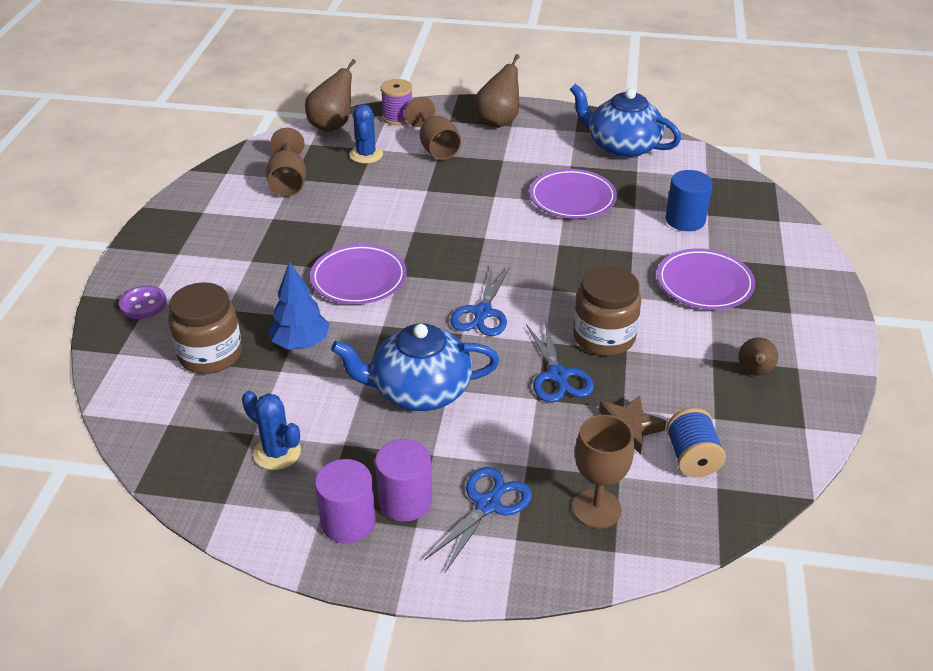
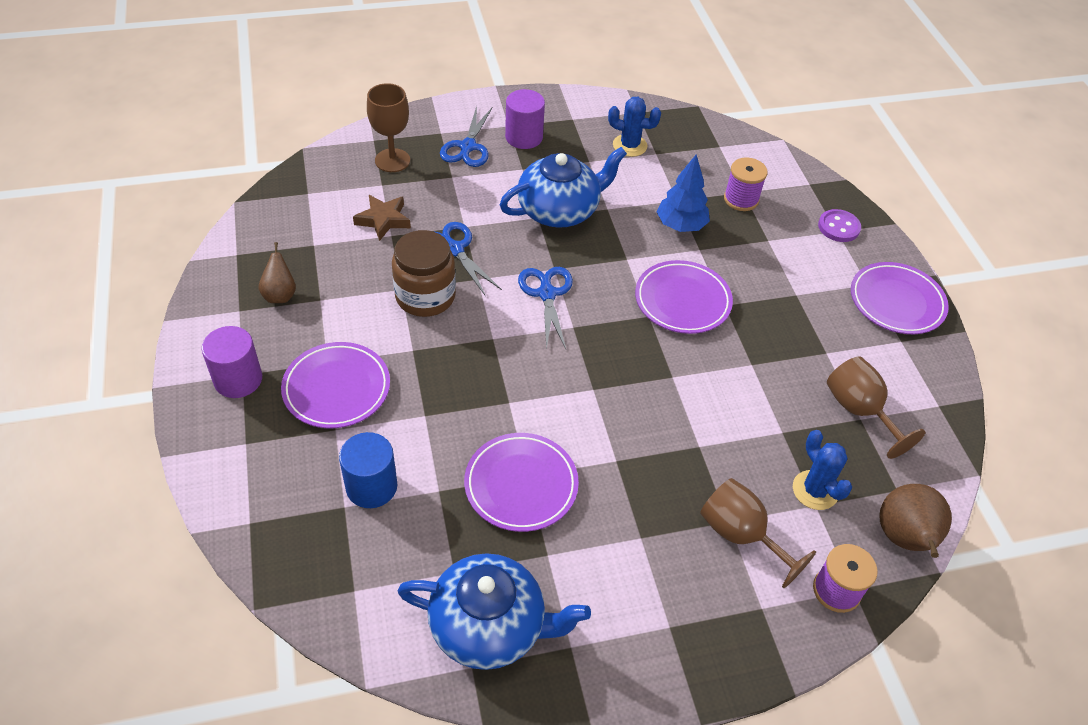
camera: 155 degrees right, 10 degrees up
(170, 236) = (896, 302): none -> purple plate
(210, 354) = (741, 199): brown jar -> purple spool
(348, 522) = (552, 119): purple cylinder -> purple cylinder (238, 379)
(498, 121) = (693, 631): brown pear -> none
(692, 458) = (329, 209): blue spool -> none

